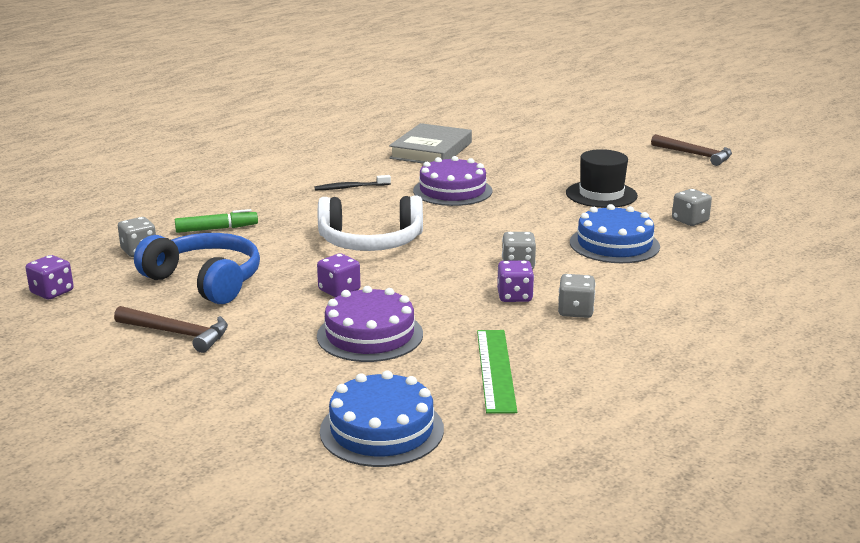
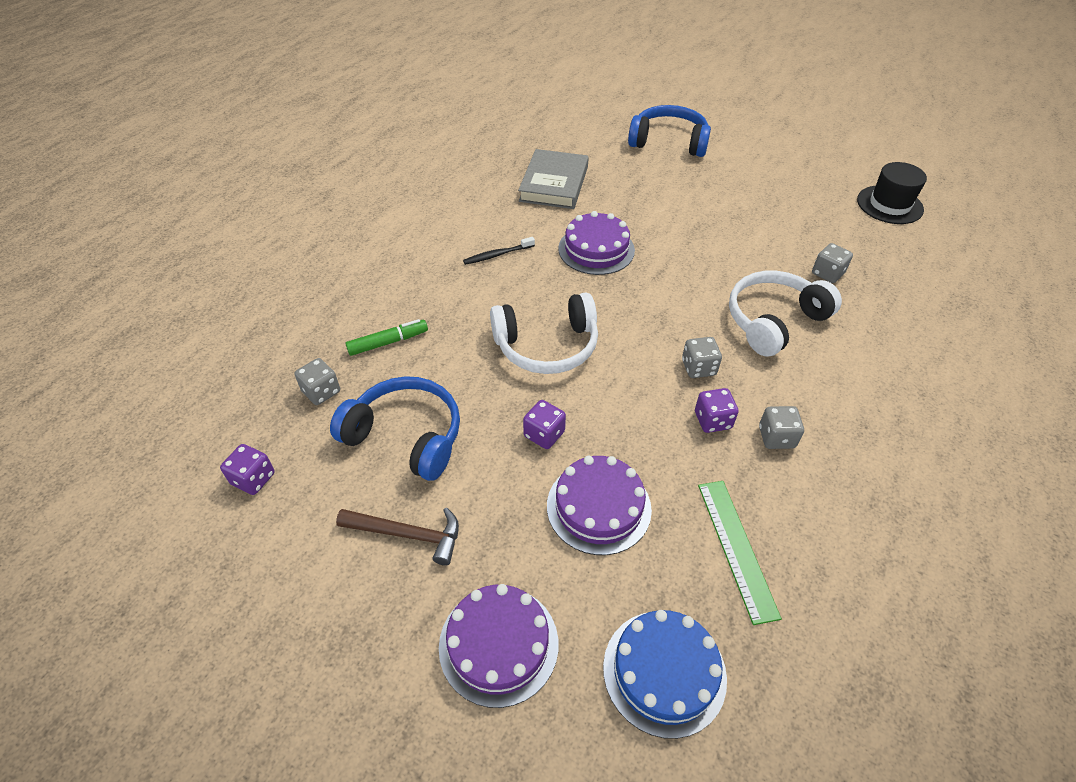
camera: 10 degrees left, 25 degrees up
(230, 399) = (498, 644): none -> purple cake
(565, 133) = (669, 142): none -> blue headphones
(601, 194) = (734, 240): black hat -> black hat (889, 205)
(614, 244) = (774, 321): blue cake -> white headphones
(695, 155) = (796, 166): brown hammer -> none

